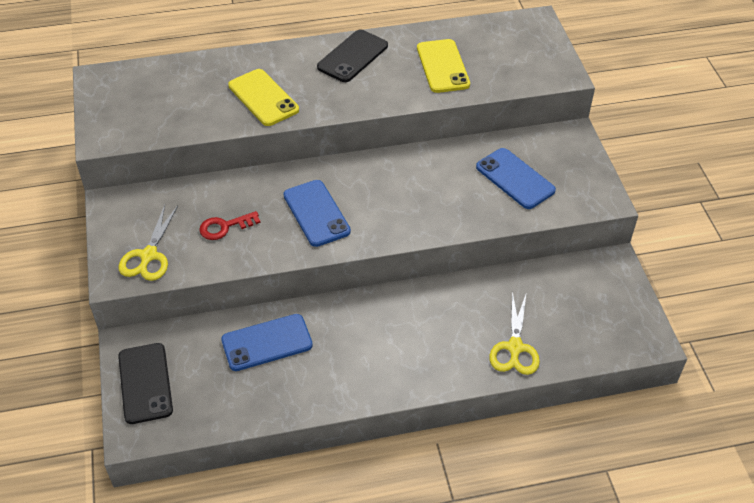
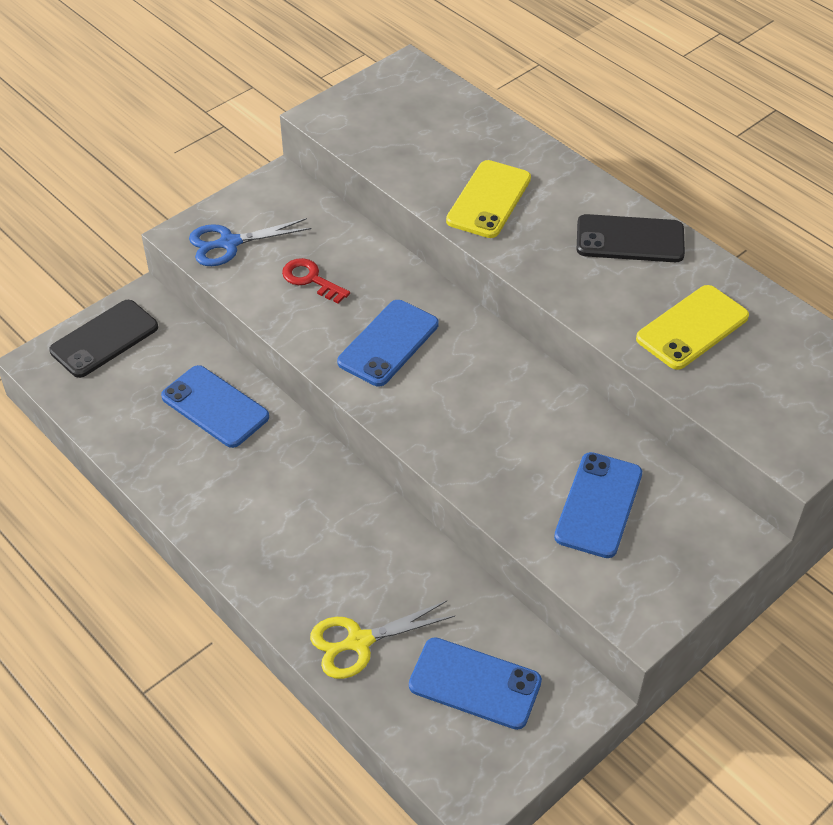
camera: 60 degrees right, 0 degrees up
(148, 256) = (229, 243): yellow scissors -> blue scissors
(577, 306) = (474, 684): none -> blue phone

